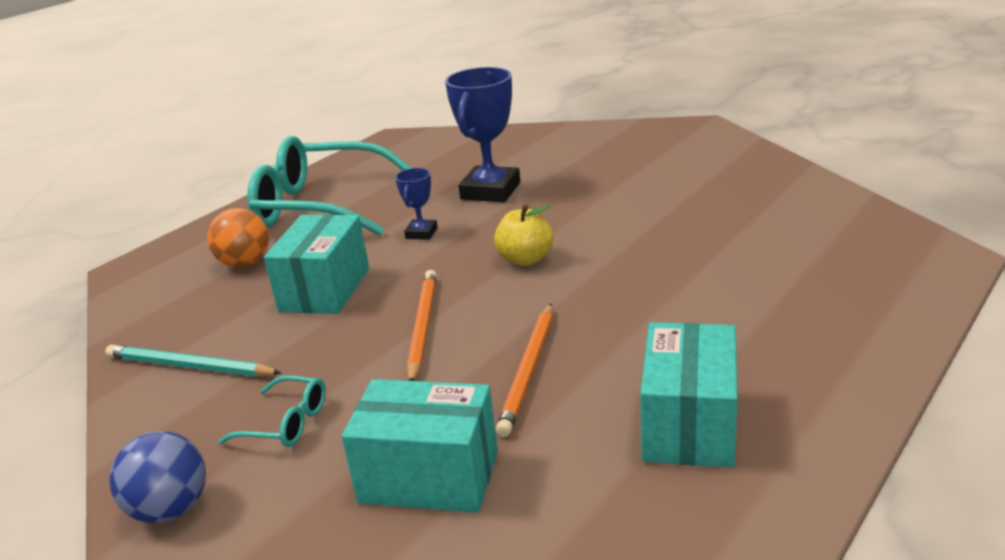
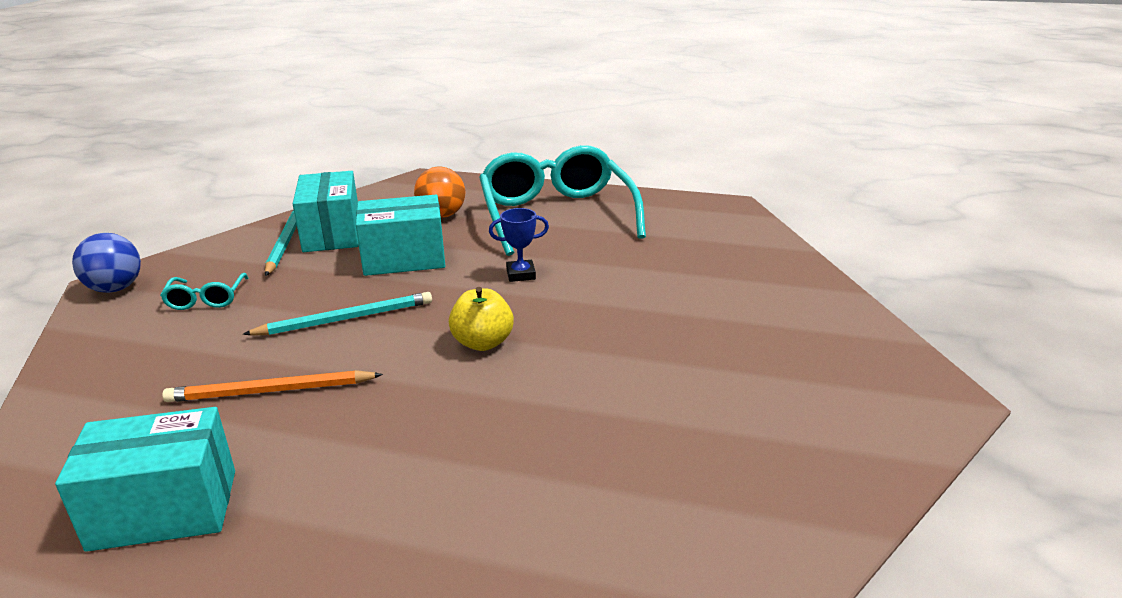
camera: 65 degrees right, 0 degrees up
(422, 327) = (345, 319): orange pencil -> turquoise pencil
(429, 476) = (122, 378): turquoise box -> turquoise box (332, 234)
(490, 191) = (632, 287): blue trophy -> none

